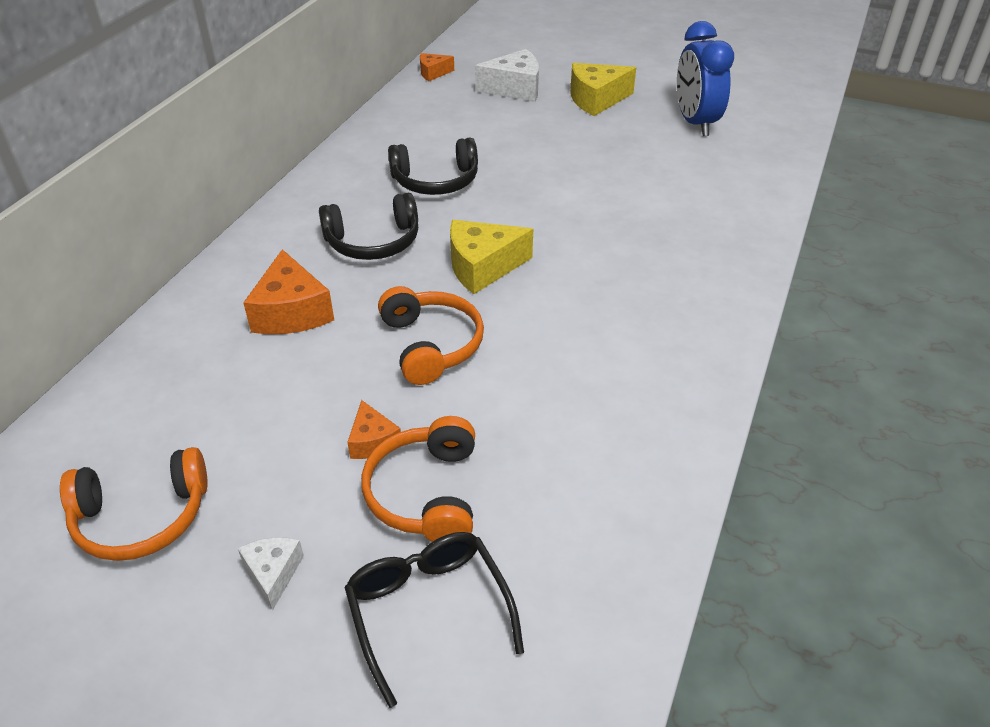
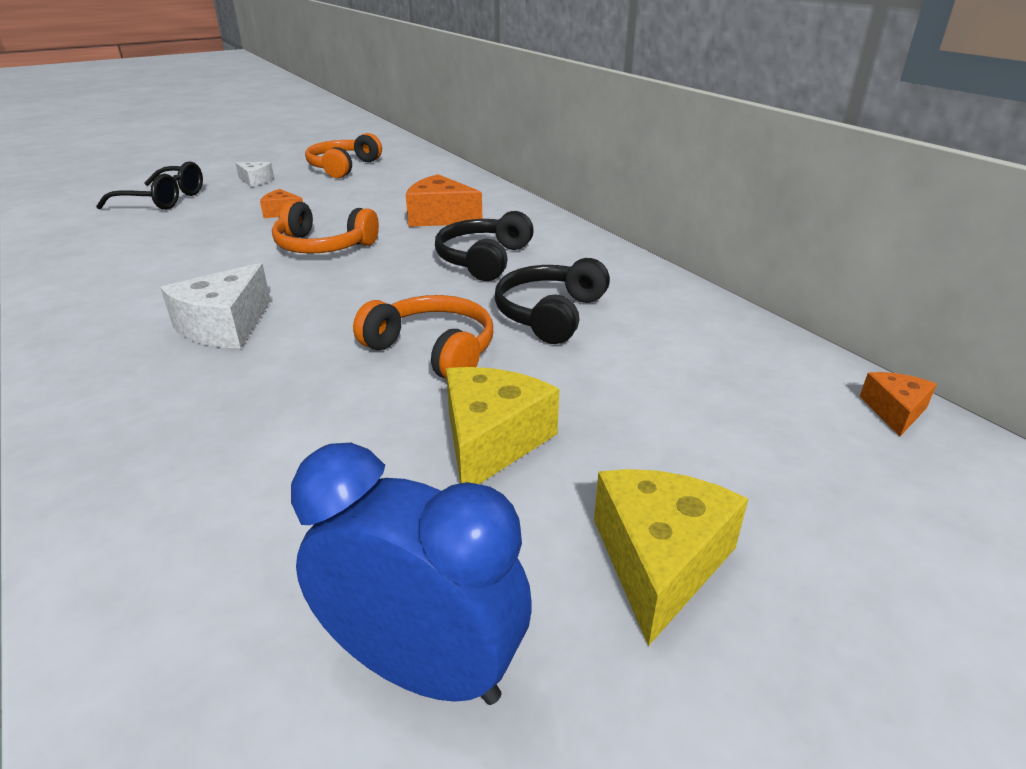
camera: 125 degrees right, 10 degrees down
(426, 493) = (219, 215): orange headphones -> orange headphones (433, 350)
(482, 267) = (371, 290): yellow cheese -> yellow cheese (491, 441)
(515, 89) = (778, 473): white cheese -> white cheese (225, 326)

